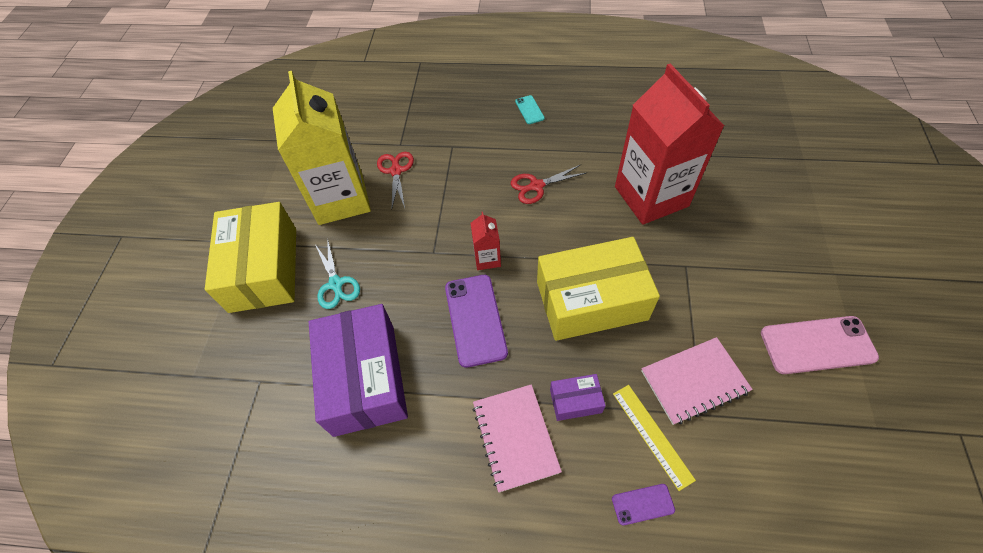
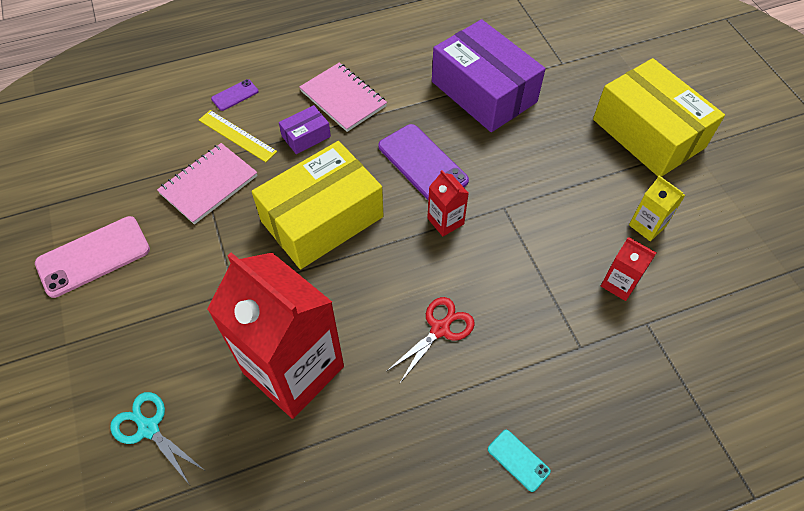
camera: 150 degrees right, 0 degrees up
(336, 284) = (570, 145): turquoise scissors -> turquoise scissors (148, 428)
(341, 199) = (647, 225): yellow carton -> yellow carton, size x0.42
(396, 171) = (619, 284): red scissors -> red carton

